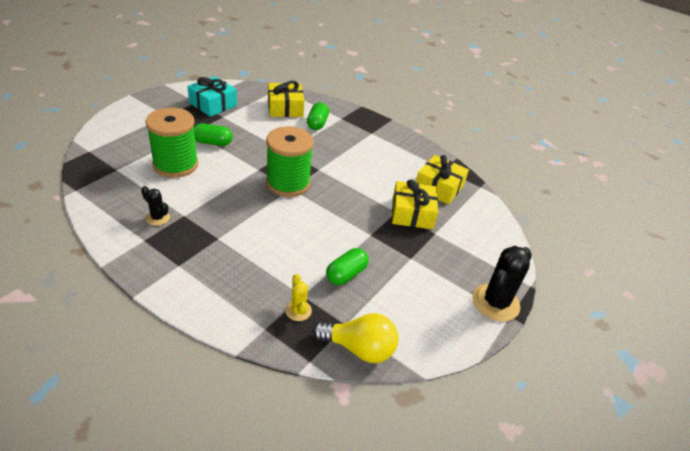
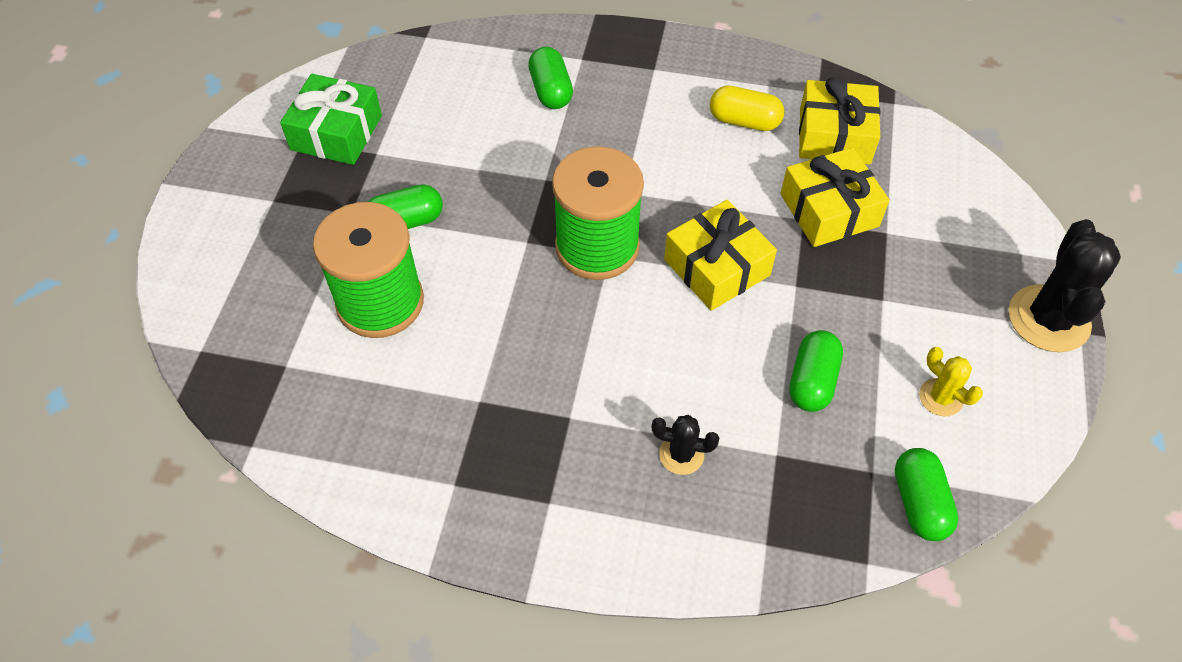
camera: 20 degrees left, 15 degrees up
(157, 218) = (441, 429): black cactus -> black cactus (681, 454)
(213, 104) = (336, 133): turquoise gift -> green gift
(285, 108) = (470, 80): yellow gift -> yellow gift (716, 267)
(298, 311) = (790, 486): yellow cactus -> yellow cactus (940, 397)
(359, 348) = (919, 503): yellow light bulb -> green capsule
(398, 166) = (744, 121): none -> yellow capsule

